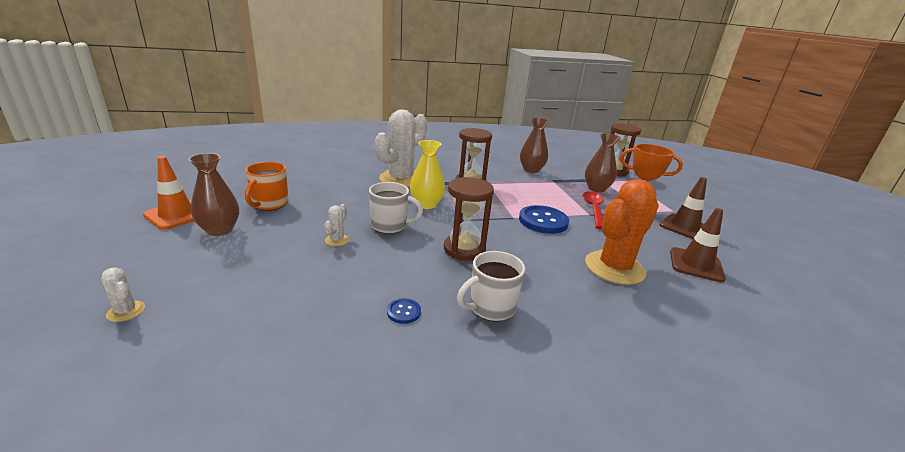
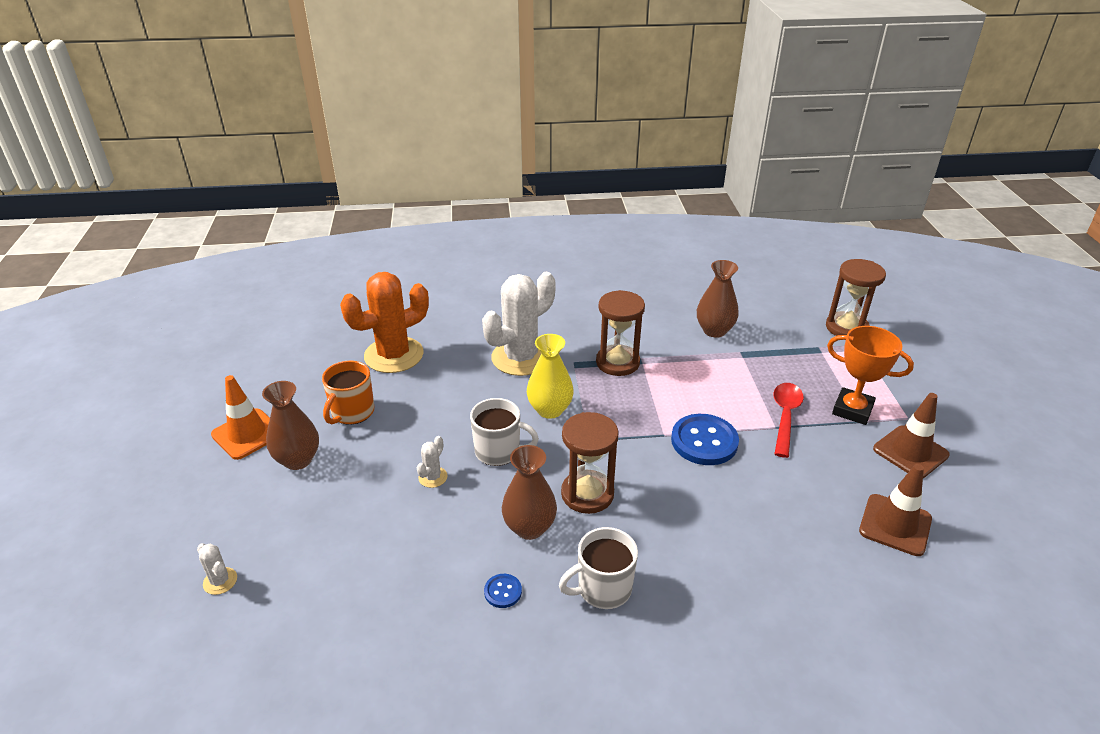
camera: 10 degrees right, 10 degrees up
(596, 189) = (804, 371): brown vase -> brown vase (529, 527)
(614, 268) = (777, 528): orange cactus -> orange cactus (394, 355)

